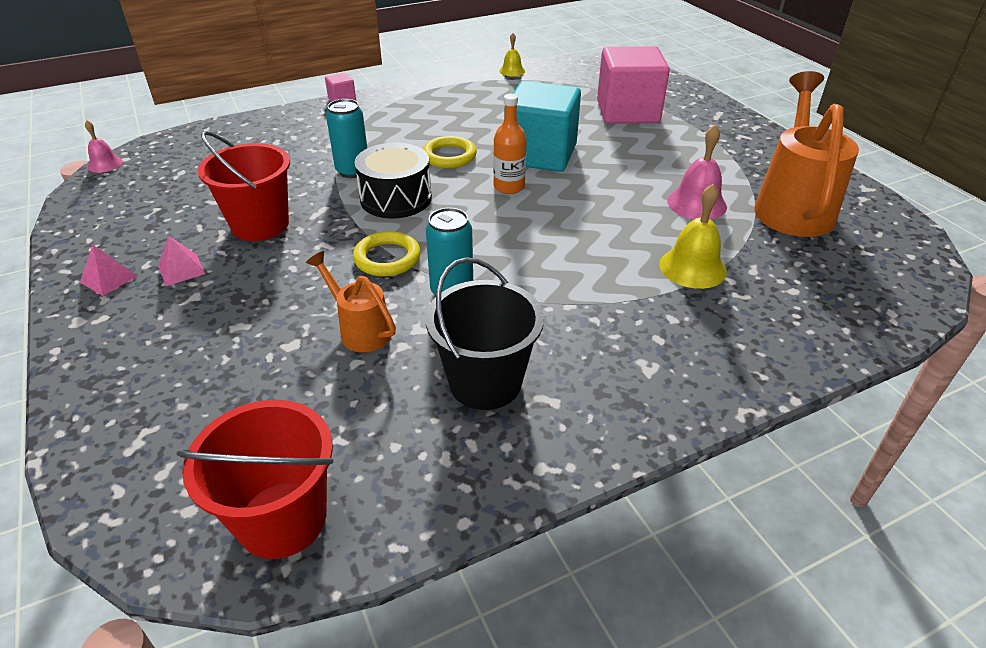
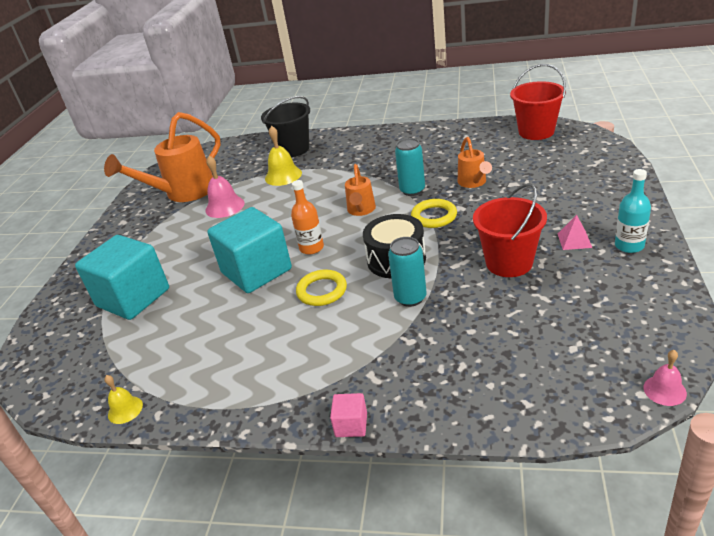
camera: 140 degrees left, 5 degrees down
(108, 279) = (629, 246): pink pyramid -> turquoise bottle
(485, 382) = (430, 153): black bucket -> black bucket (293, 149)
(498, 242) = (361, 210): none -> orange watering can
(627, 112) = (133, 297): pink cube -> turquoise cube

